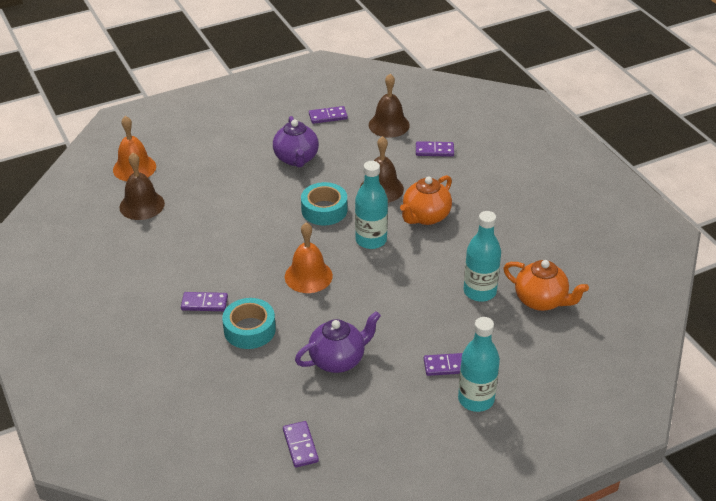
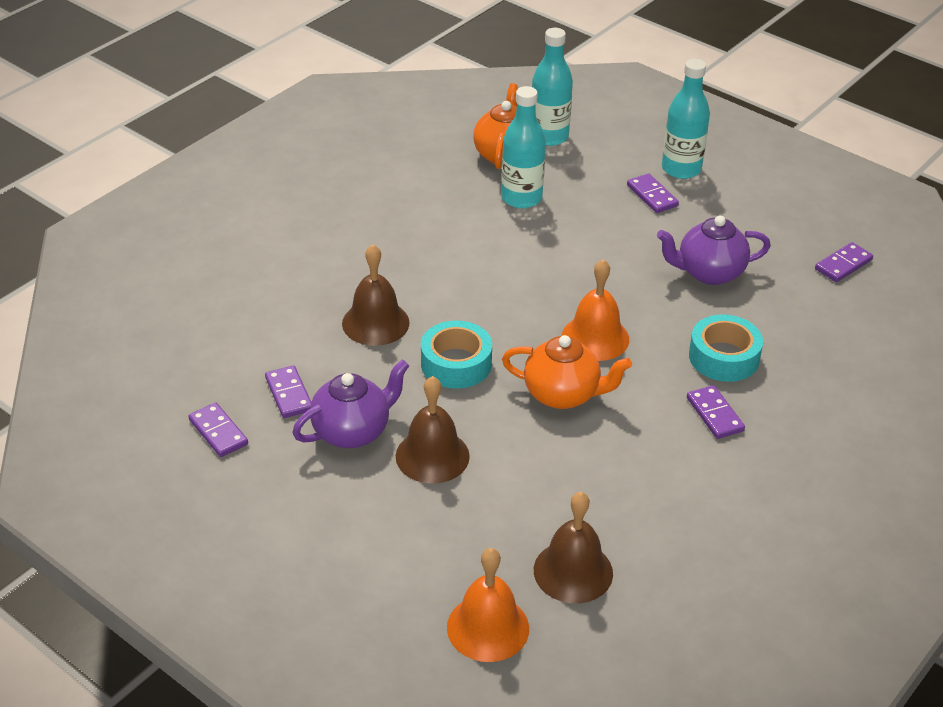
camera: 115 degrees left, 0 degrees up
(338, 360) = (709, 273): purple teapot -> purple teapot turned 45 degrees counterclockwise
(371, 240) = (489, 303): turquoise bottle -> turquoise bottle (549, 136)
(389, 125) = (211, 357): brown bell -> brown bell (432, 456)
(425, 216) = (412, 269): orange teapot -> orange teapot (562, 394)
(434, 151) = (257, 295): purple domino -> purple domino (289, 394)

